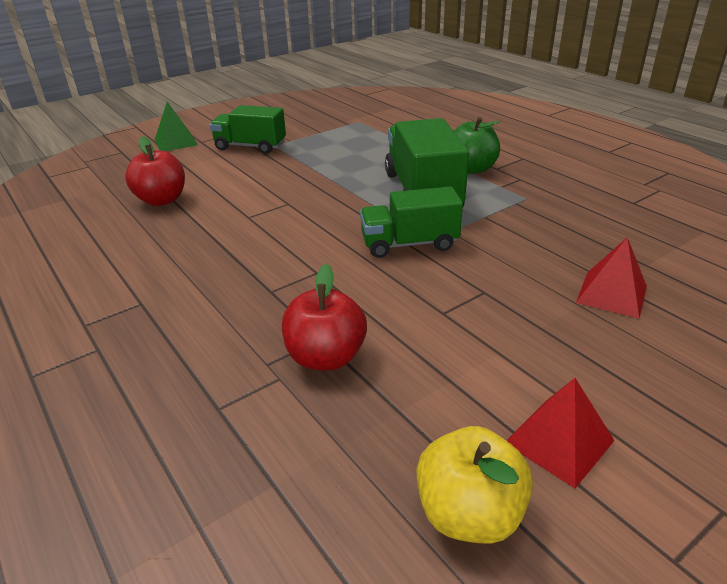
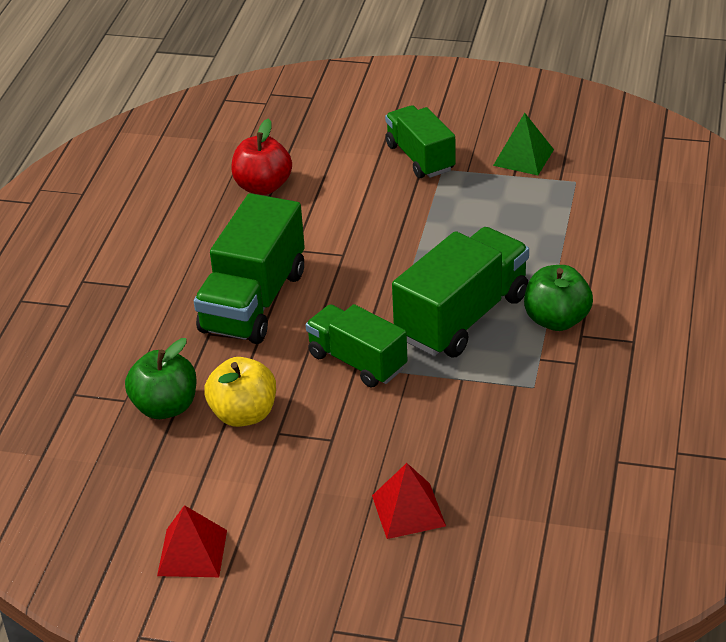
camera: 50 degrees right, 5 degrees up
(176, 142) = (370, 110): green pyramid -> green pyramid (523, 157)
(271, 255) = (253, 301): none -> green truck
(326, 357) = (165, 407): red apple -> green apple
(469, 513) = (95, 541): yellow apple -> yellow apple (244, 414)

